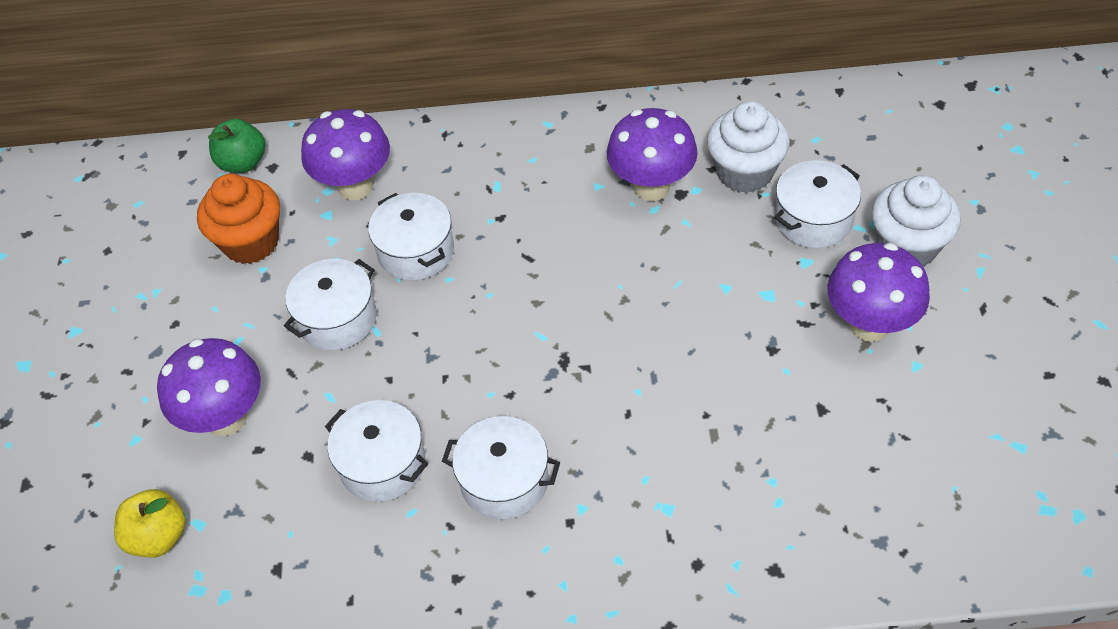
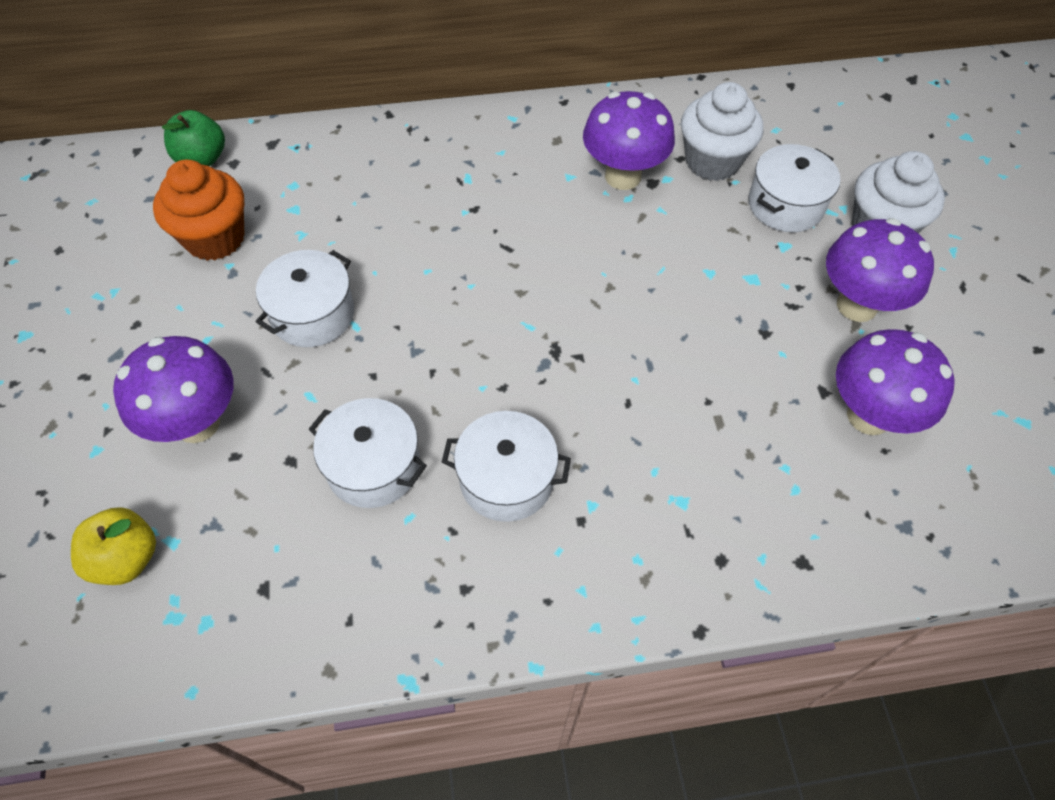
camera: 10 degrees left, 5 degrees up
(355, 186) = (322, 180): purple mushroom -> purple mushroom (868, 416)
(416, 251) = (390, 243): white pot -> none

